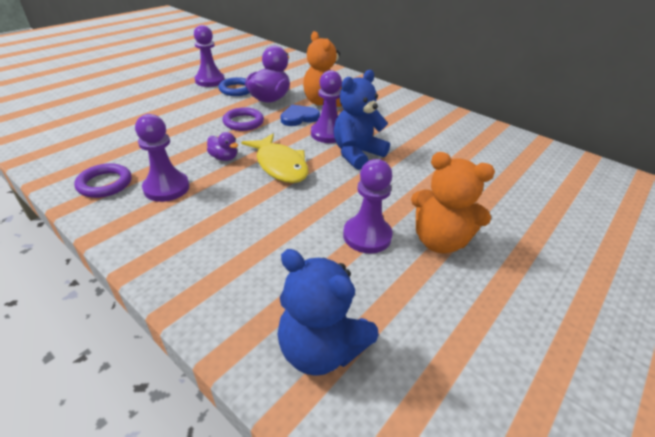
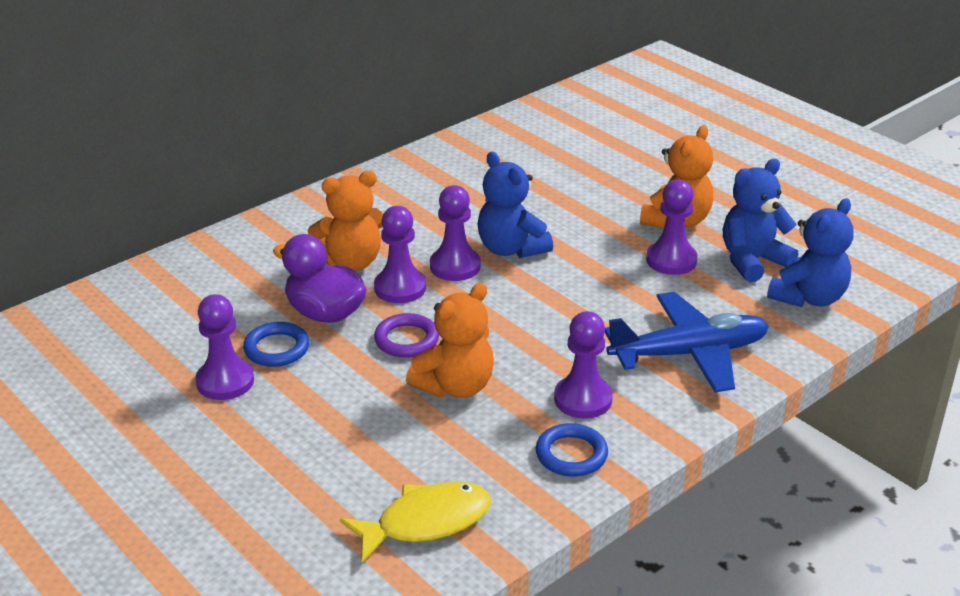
camera: 80 degrees left, 5 degrees down
(105, 184) = (571, 454): purple ring -> blue ring
(193, 139) = (455, 386): none -> orange teddy bear
(218, 245) = (689, 353): none -> blue plane
(224, 158) = (511, 355): purple duck -> none
(280, 165) = (535, 309): yellow fish -> yellow fish (426, 522)
(299, 117) = (400, 288): blue heart -> purple pawn
(384, 298) = (752, 261): none -> blue teddy bear

